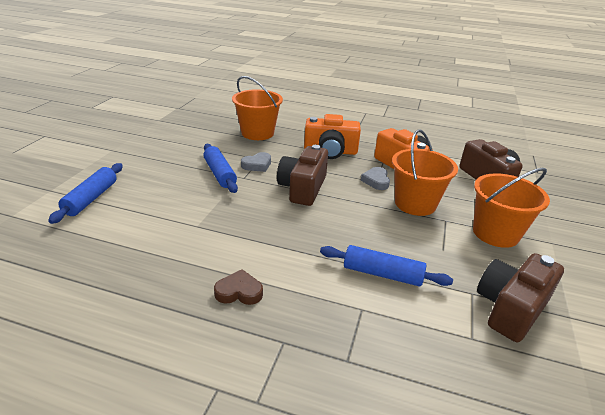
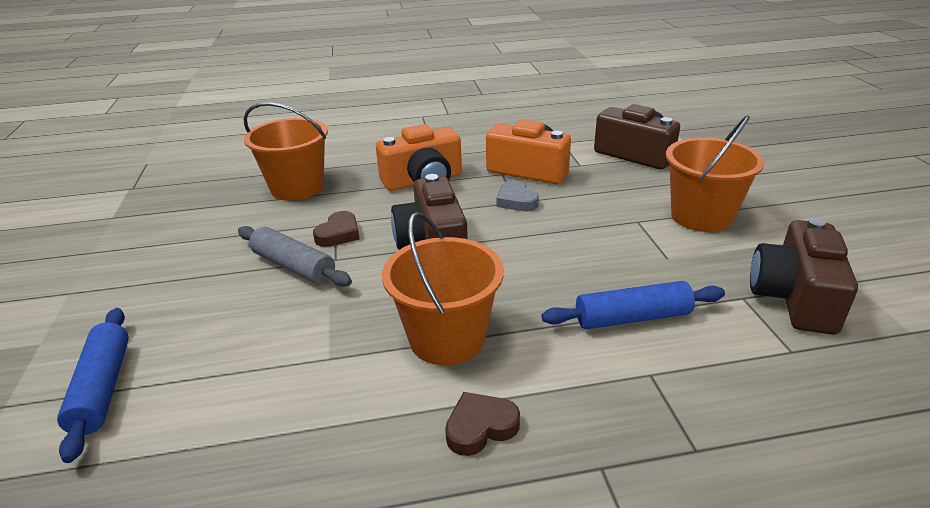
camera: 25 degrees left, 0 degrees up
(219, 174) = (293, 266): blue rolling pin -> grey rolling pin
(257, 165) = (339, 234): grey heart -> brown heart
(415, 204) = (587, 213): orange bucket -> orange bucket (447, 338)

